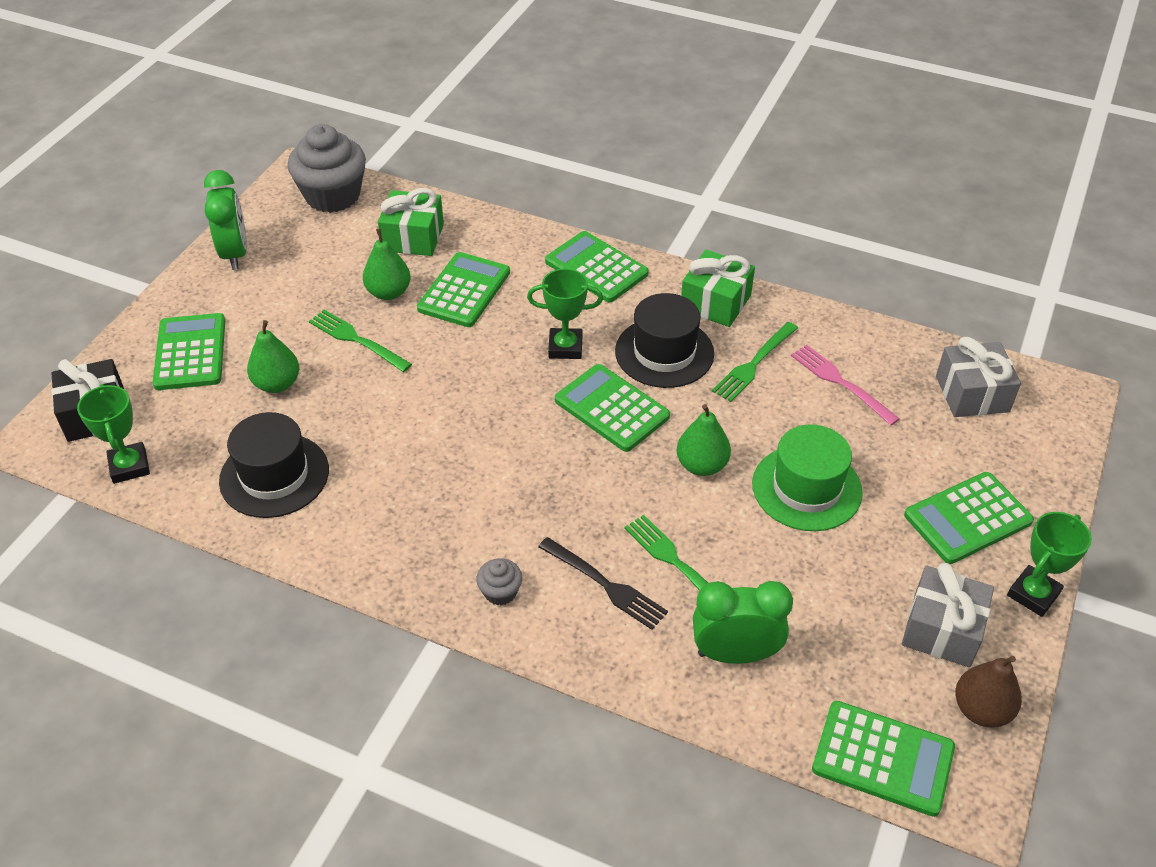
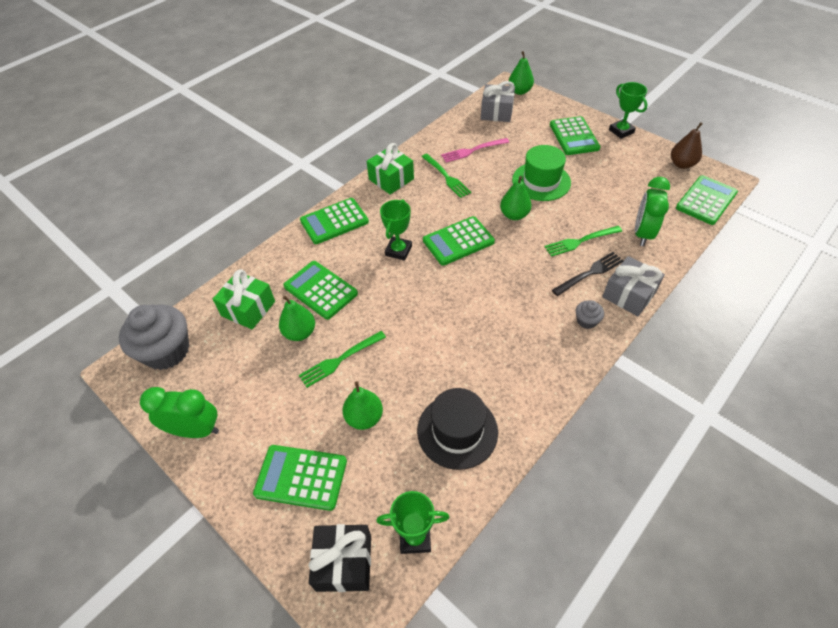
camera: 70 degrees left, 5 degrees up
(664, 352) = (422, 209): black hat -> none
(942, 629) = (637, 162): grey gift -> grey gift (629, 294)
(1063, 415) = (519, 91): none -> green pear

